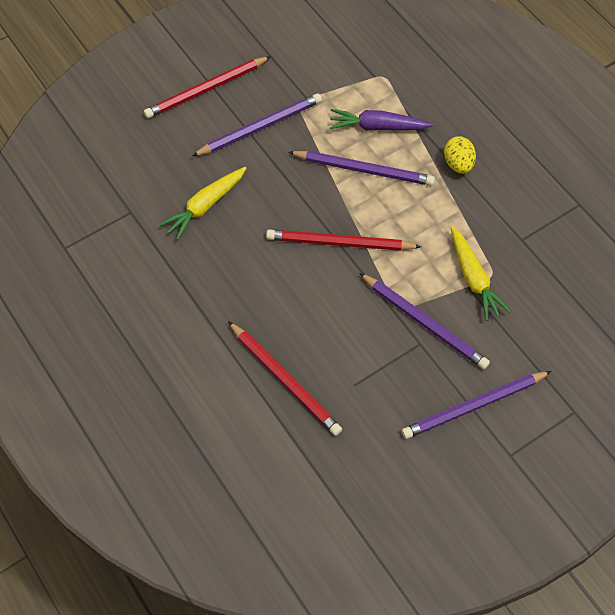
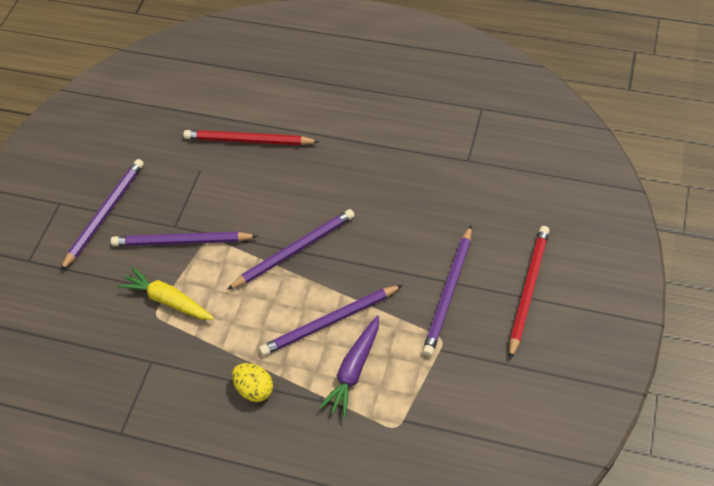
camera: 145 degrees right, 5 degrees down
(205, 206) = (420, 202): yellow carrot -> none
(339, 243) = (294, 250): red pencil -> purple pencil
(377, 127) = (354, 370): purple carrot -> purple carrot turned 150 degrees clockwise

